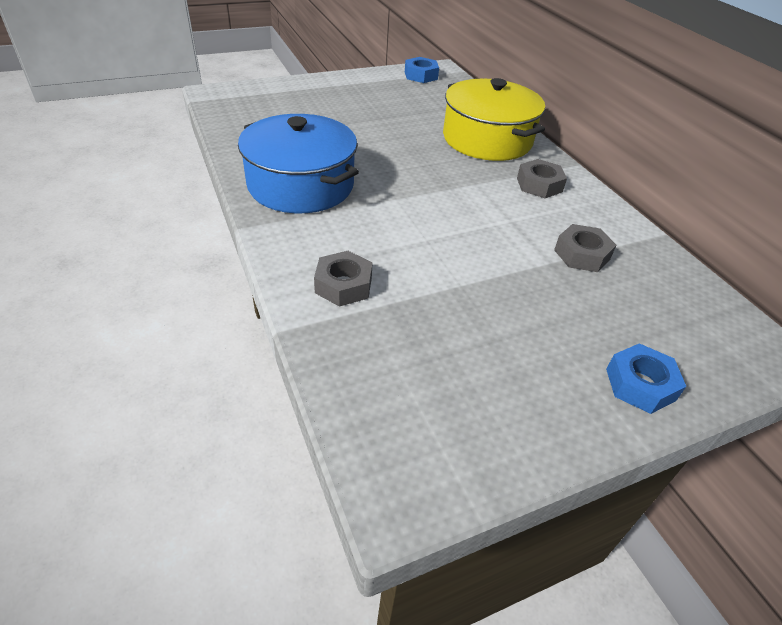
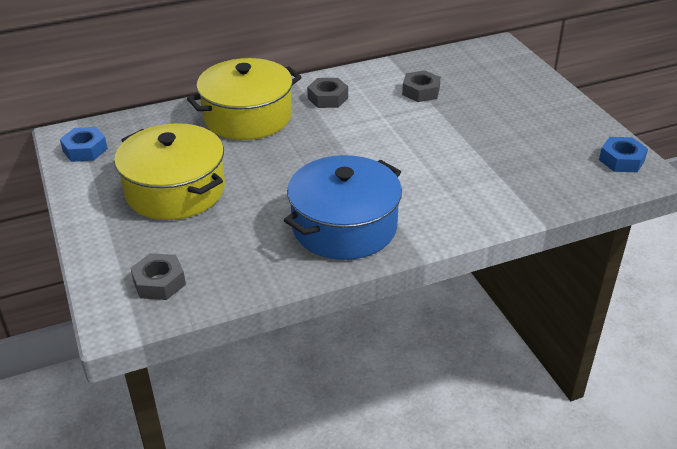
camera: 85 degrees left, 5 degrees down
(343, 285) = (485, 196): grey nut -> grey nut (159, 282)
(364, 109) = (175, 190): none -> yellow pot
(640, 384) = (539, 90): blue nut -> blue nut (621, 160)

